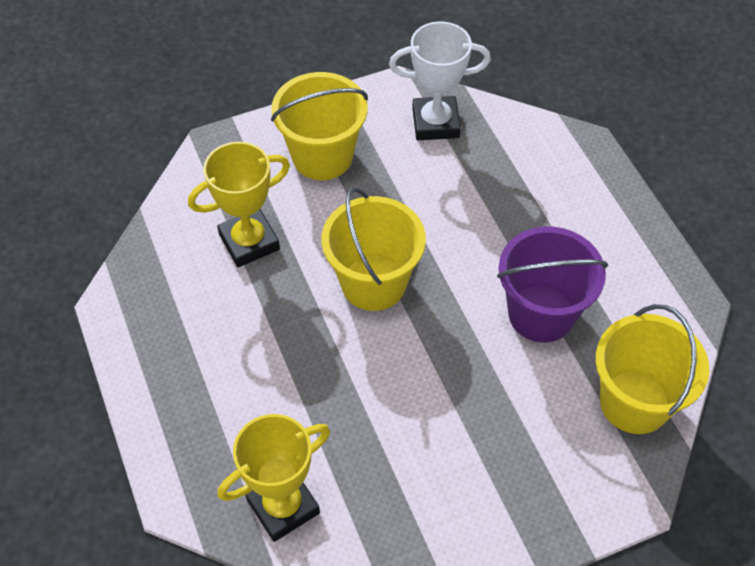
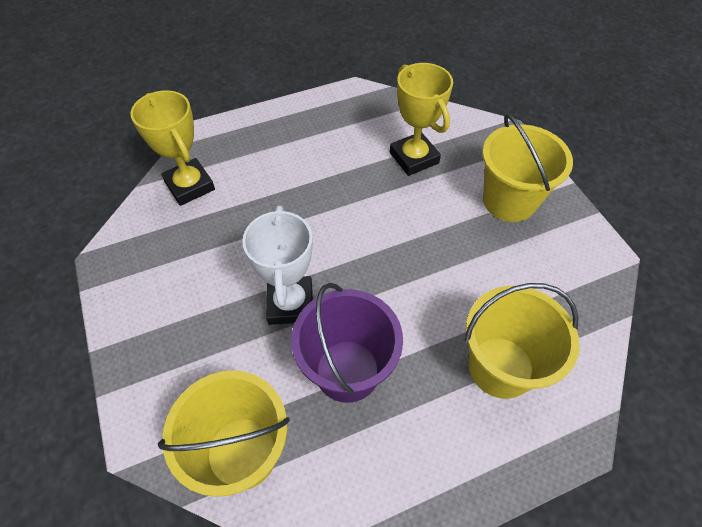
camera: 90 degrees right, 0 degrees up
(373, 283) = (378, 237): yellow bucket -> yellow bucket (500, 367)
(435, 123) = (570, 287): white trophy -> white trophy (290, 303)

